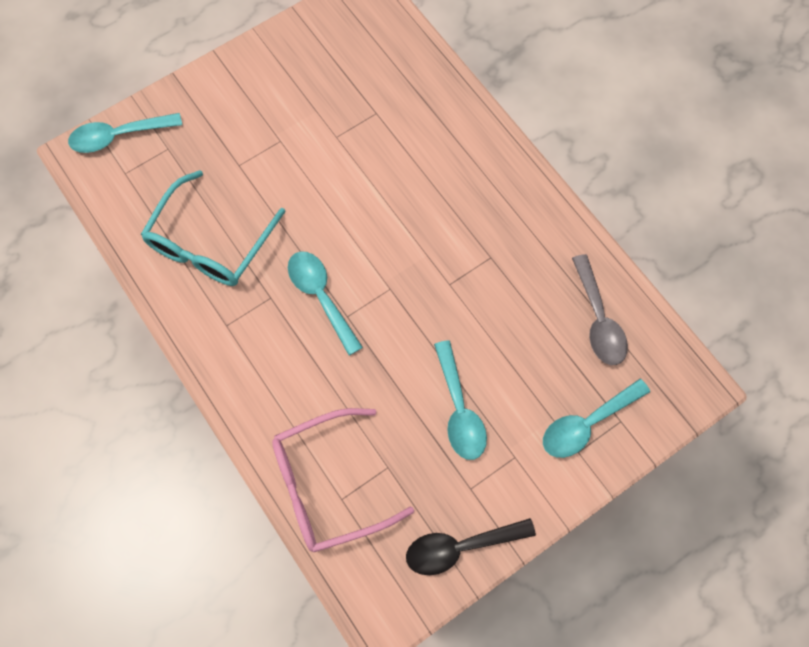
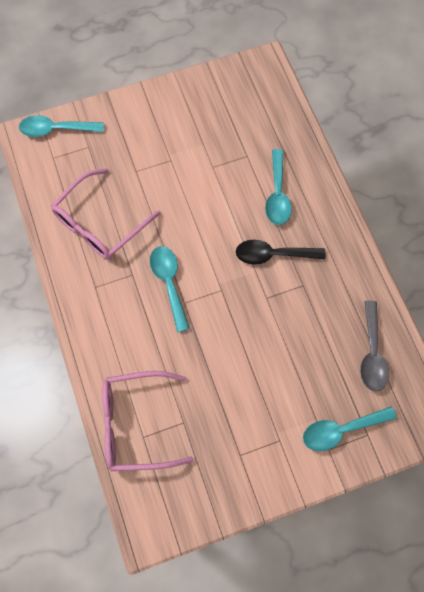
camera: 15 degrees right, 0 degrees up
(210, 243) = (100, 223): turquoise glasses -> pink glasses
(459, 410) = (248, 394): turquoise spoon -> turquoise spoon (277, 194)
(460, 547) = (220, 496): black spoon -> black spoon (273, 255)

